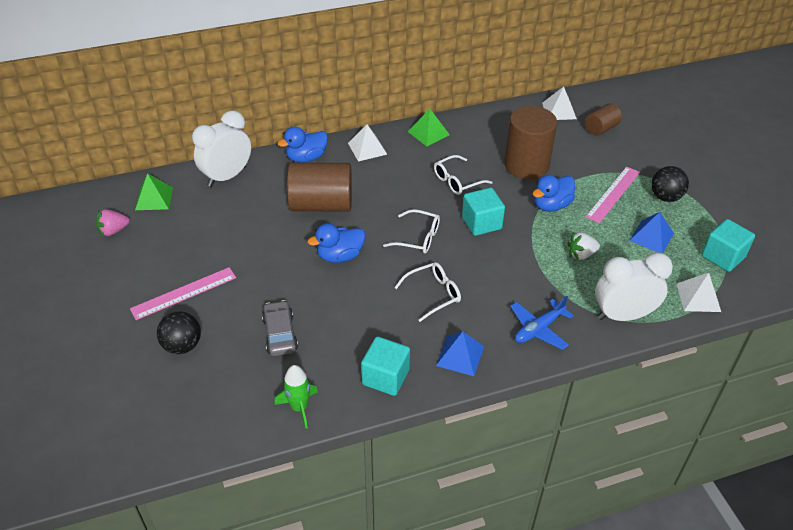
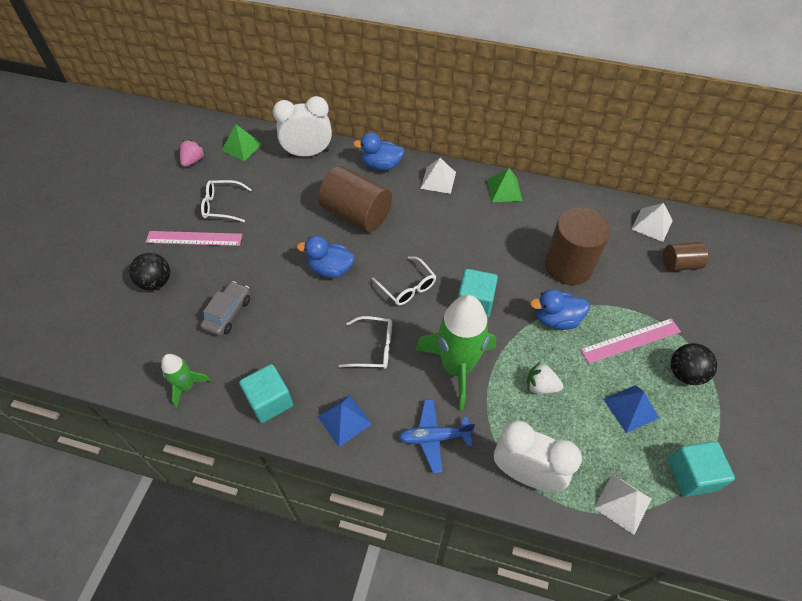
camera: 35 degrees right, 10 degrees up
(113, 231) = (193, 161): pink strawberry -> pink strawberry turned 105 degrees clockwise
(457, 181) = (489, 249): white glasses -> white glasses (222, 205)
(510, 274) = (457, 367): none -> green rocket

